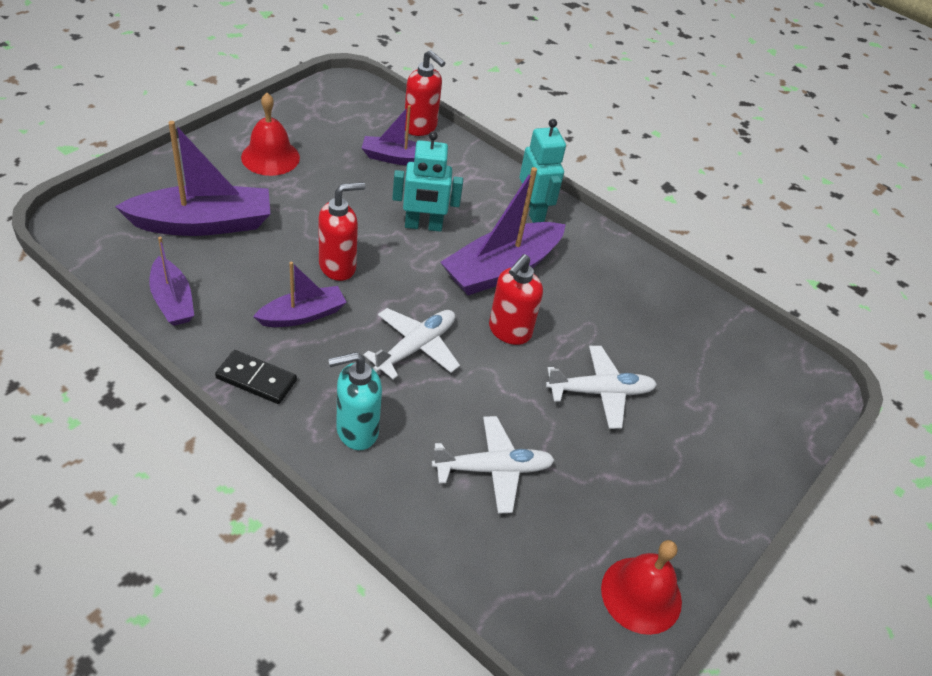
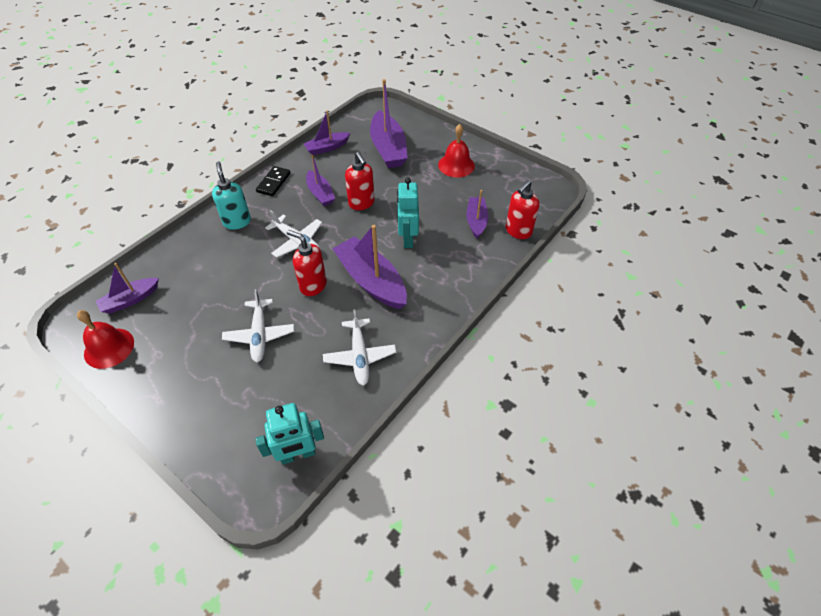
camera: 95 degrees right, 5 degrees up
(493, 469) = (205, 279): white plane -> white plane (360, 356)
(533, 210) = (440, 299): turquoise robot -> turquoise robot (298, 455)
(539, 580) = (130, 300): none -> purple boat

